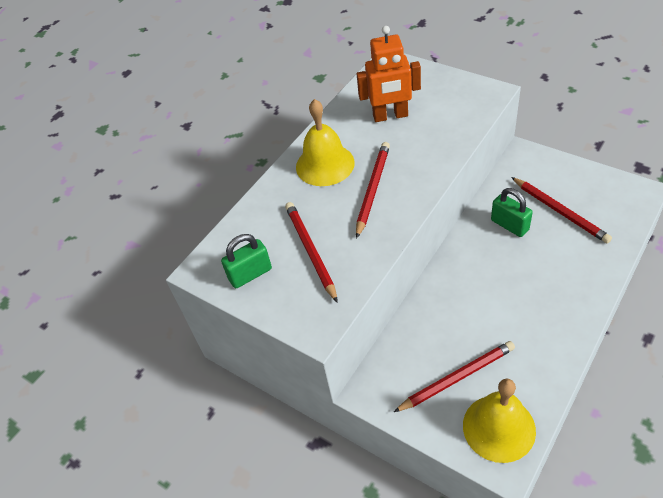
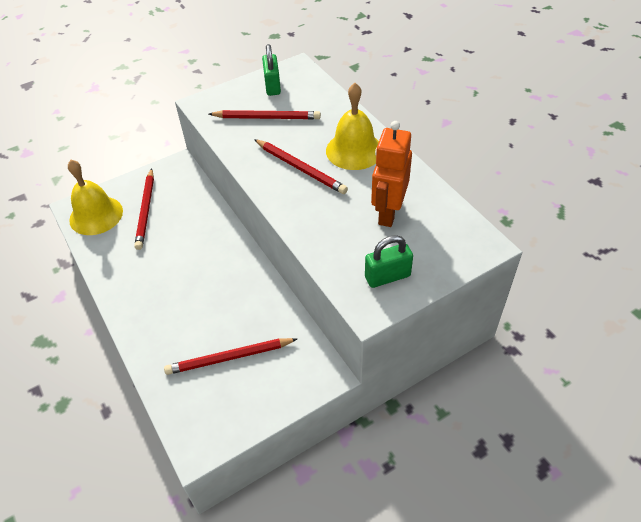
camera: 110 degrees right, 0 degrees up
(509, 225) = (245, 309): green padlock -> green padlock (387, 276)

